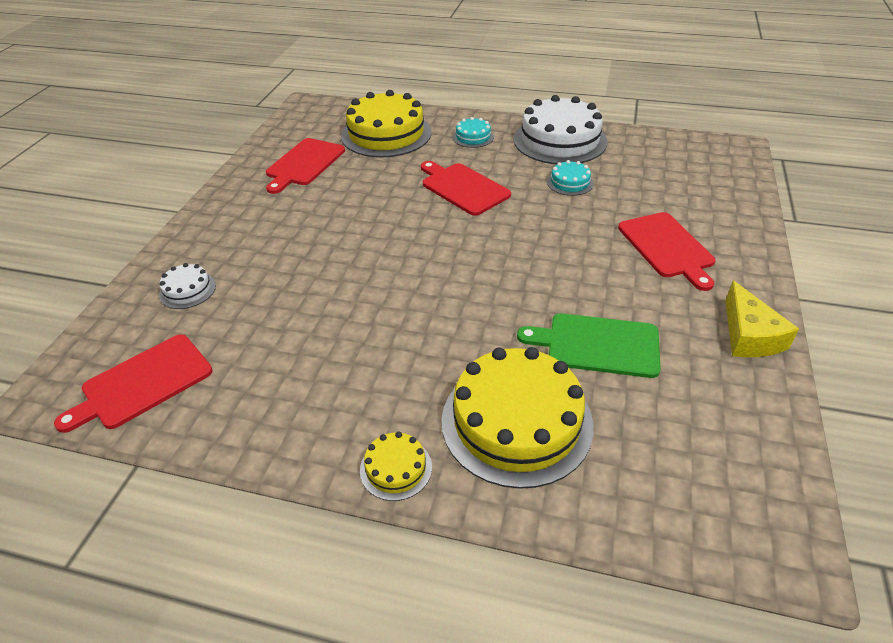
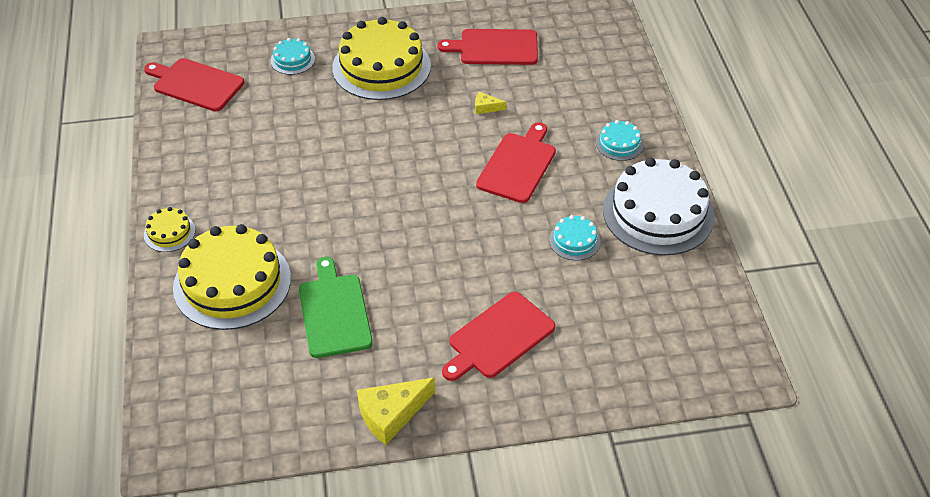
camera: 65 degrees right, 5 degrees up
(187, 290) = (292, 60): white cake -> turquoise cake
(377, 186) = (486, 107): none -> yellow cheese
(386, 134) = (583, 80): yellow cake -> yellow cake (381, 67)

